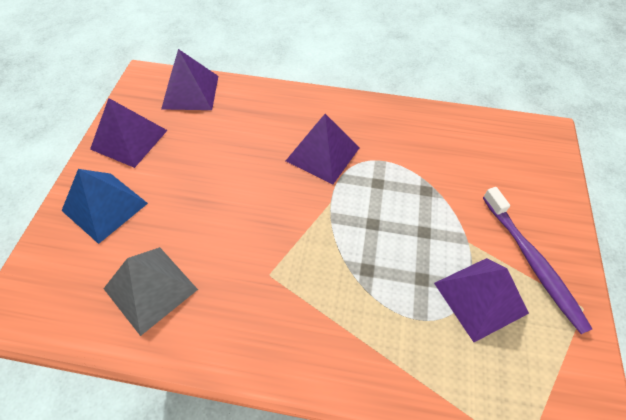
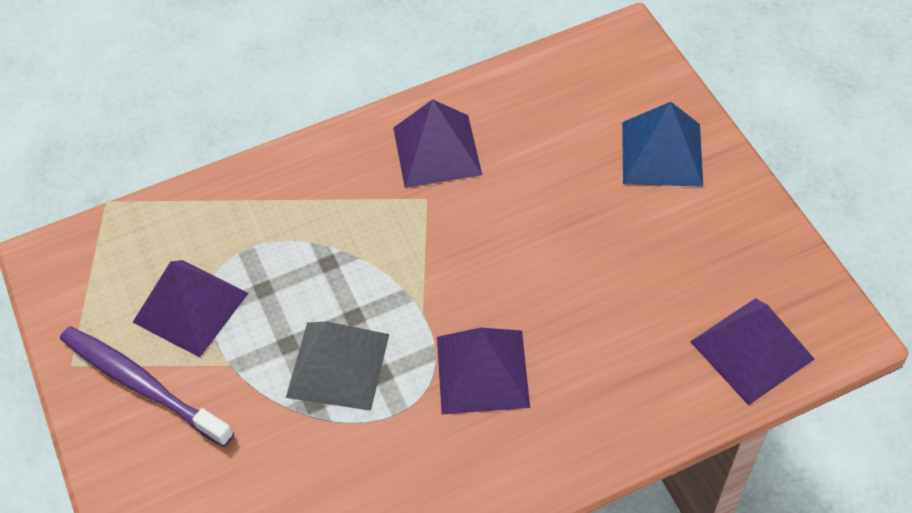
camera: 150 degrees right, 0 degrees up
(129, 139) = (737, 234): purple pyramid -> purple pyramid (436, 150)
(150, 289) = (527, 120): grey pyramid -> grey pyramid (338, 365)

